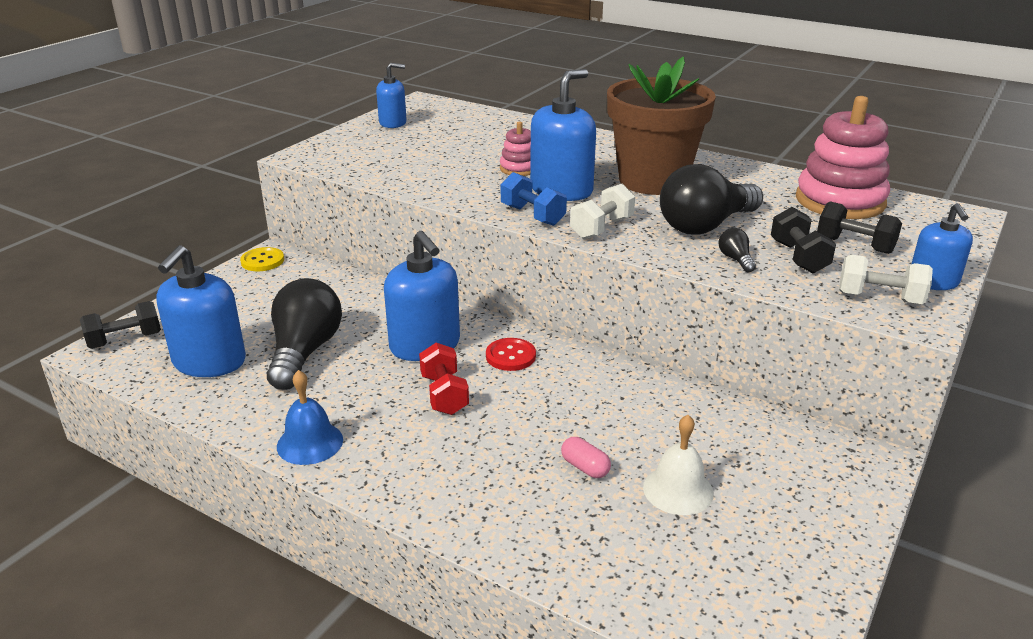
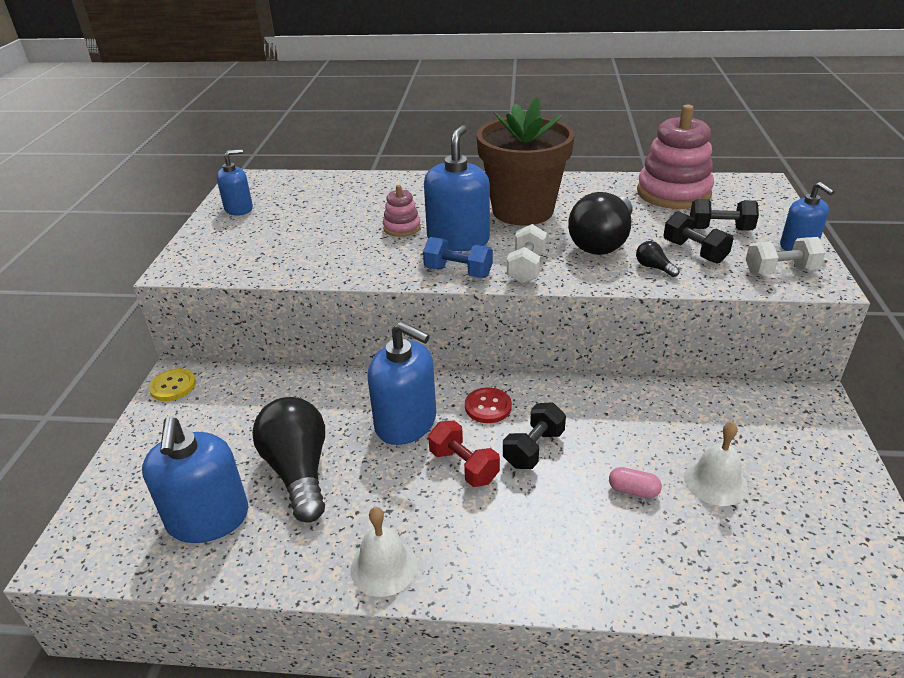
camera: 25 degrees left, 5 degrees up
(125, 340) = (91, 529): black dumbbell -> black dumbbell (534, 449)
(310, 443) = (384, 567): blue bell -> white bell

